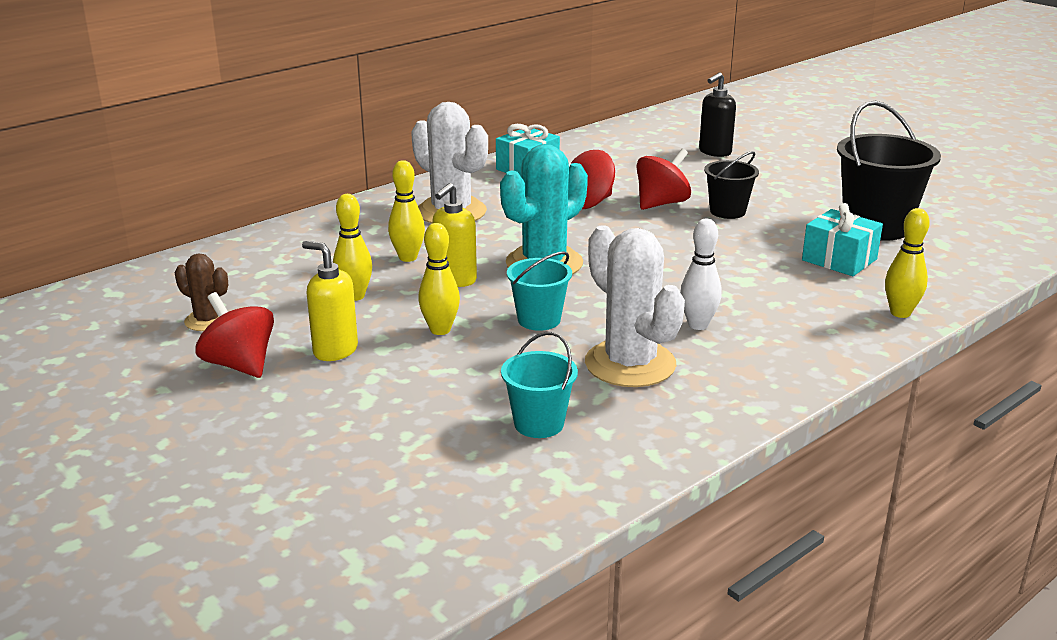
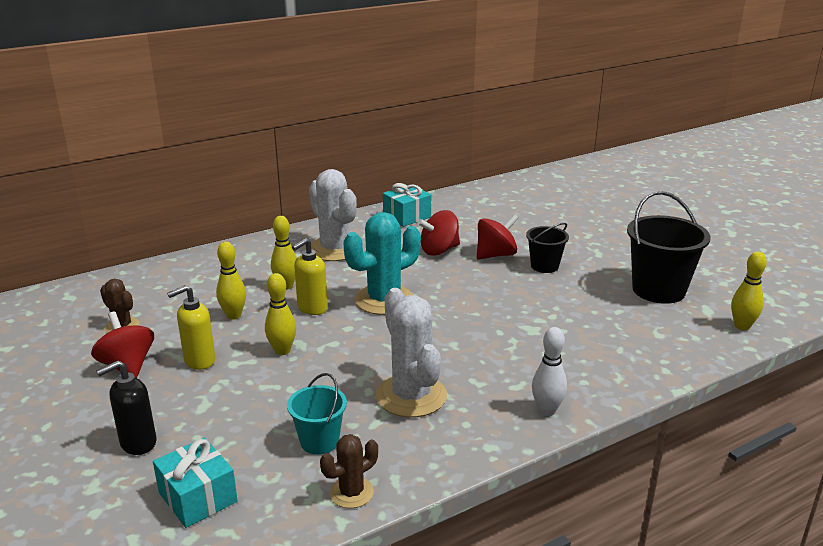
camera: 10 degrees right, 0 degrees up
(335, 350) = (199, 361): yellow soap dispenser -> yellow soap dispenser turned 75 degrees counterclockwise
(539, 320) = (359, 349): turquoise bucket -> none
(606, 473) = (351, 492): none -> brown cactus
(698, 325) = (478, 366): white bowling pin -> white bowling pin (546, 411)
(714, 152) = (556, 213): black soap dispenser -> black soap dispenser (138, 443)
(839, 260) = (616, 317): turquoise gift -> turquoise gift (198, 497)
(900, 313) = (646, 371): yellow bowling pin -> yellow bowling pin (742, 326)

